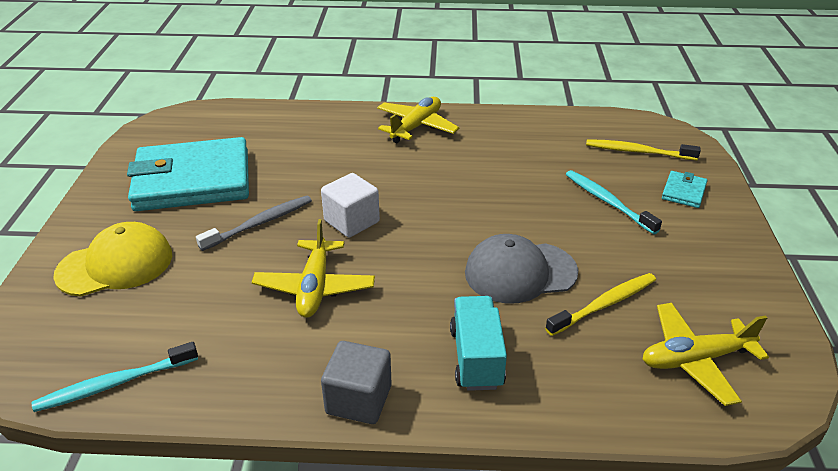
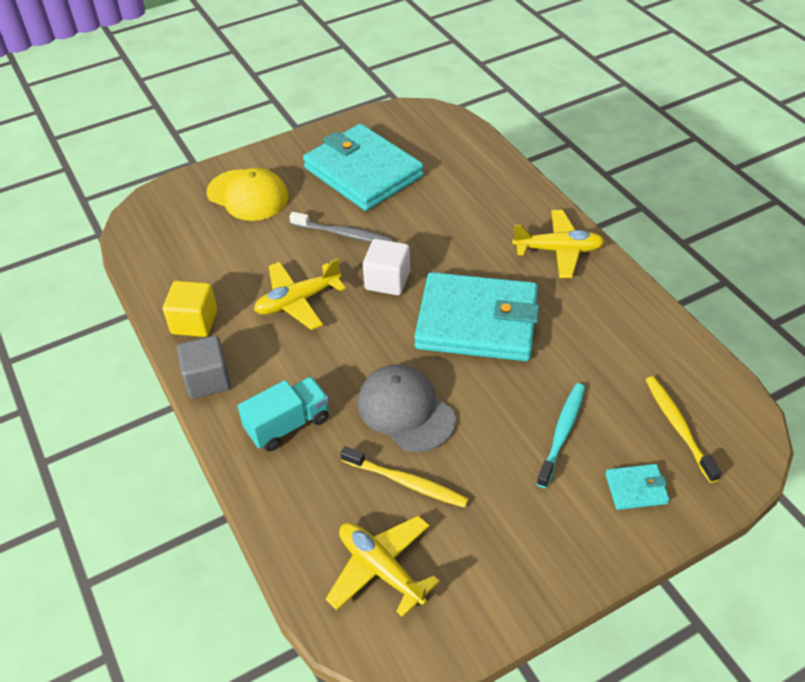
camera: 60 degrees right, 10 degrees up
(115, 383) = (151, 262): turquoise toothbrush -> none
(258, 379) = (194, 322): none -> yellow cube
(453, 194) = (477, 322): none -> turquoise wallet

